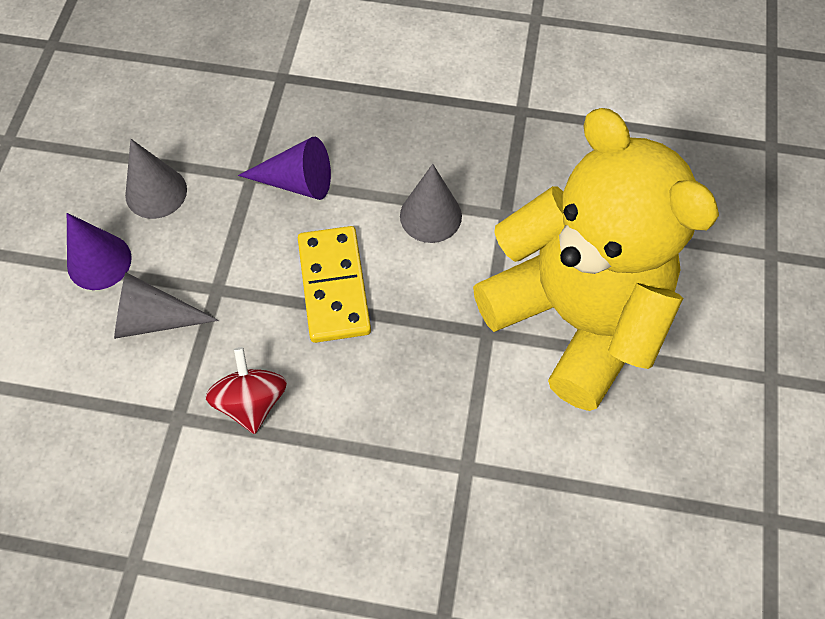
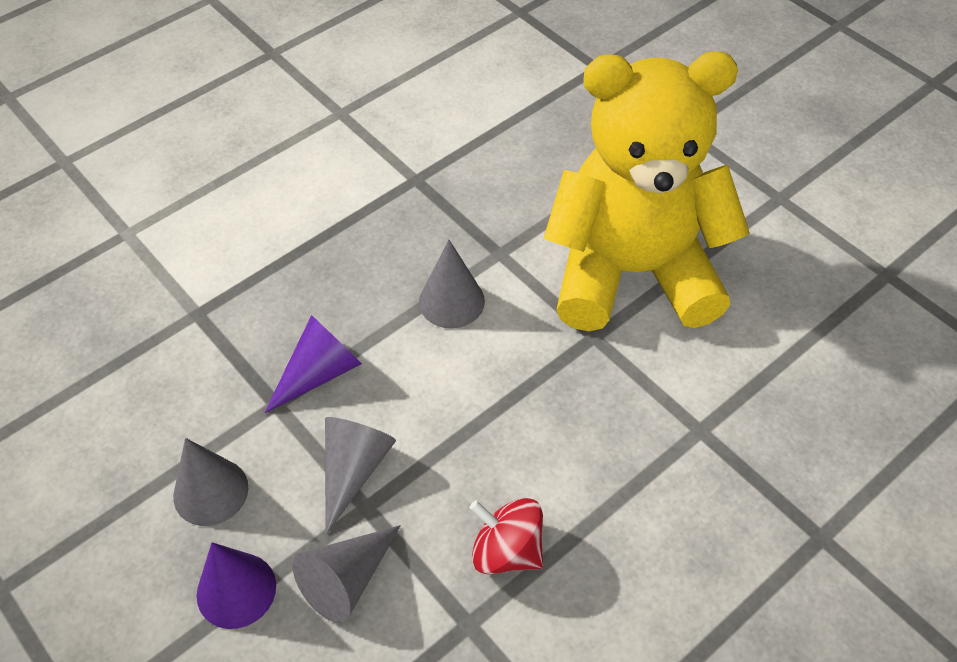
camera: 50 degrees left, 10 degrees down
(238, 260) = (353, 470): none -> grey cone
(333, 286) = (451, 413): yellow domino -> none

